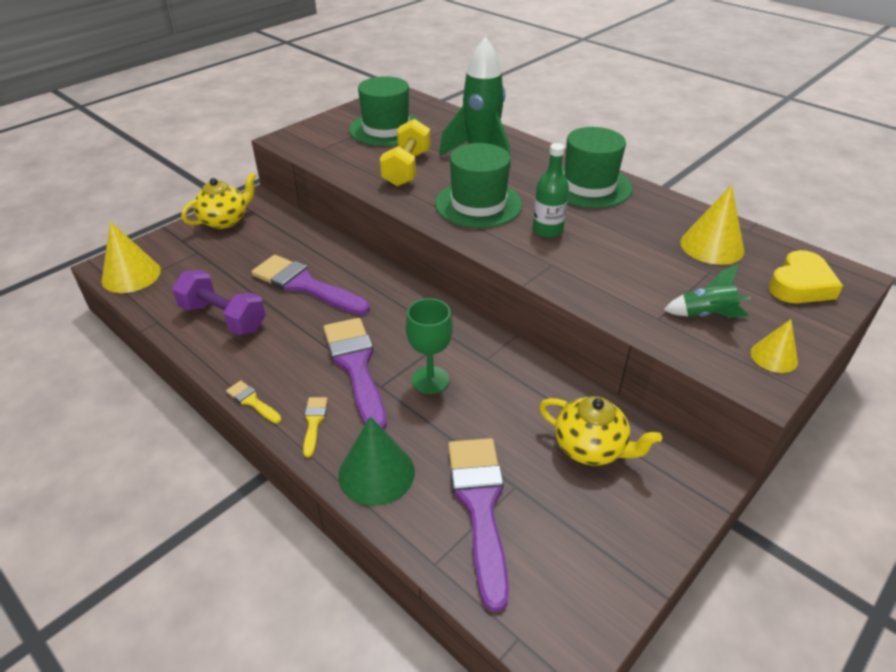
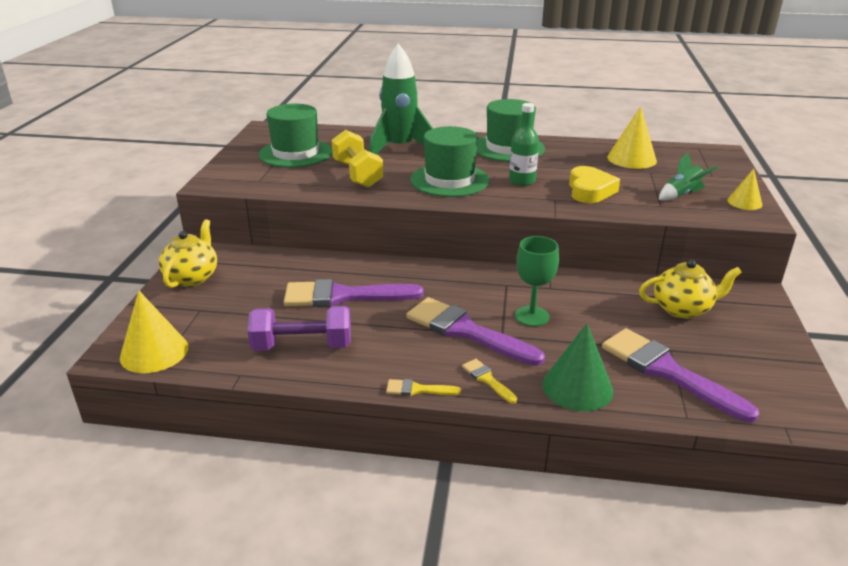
camera: 35 degrees left, 10 degrees down
(800, 285) = (705, 163): yellow heart -> yellow heart (590, 190)

